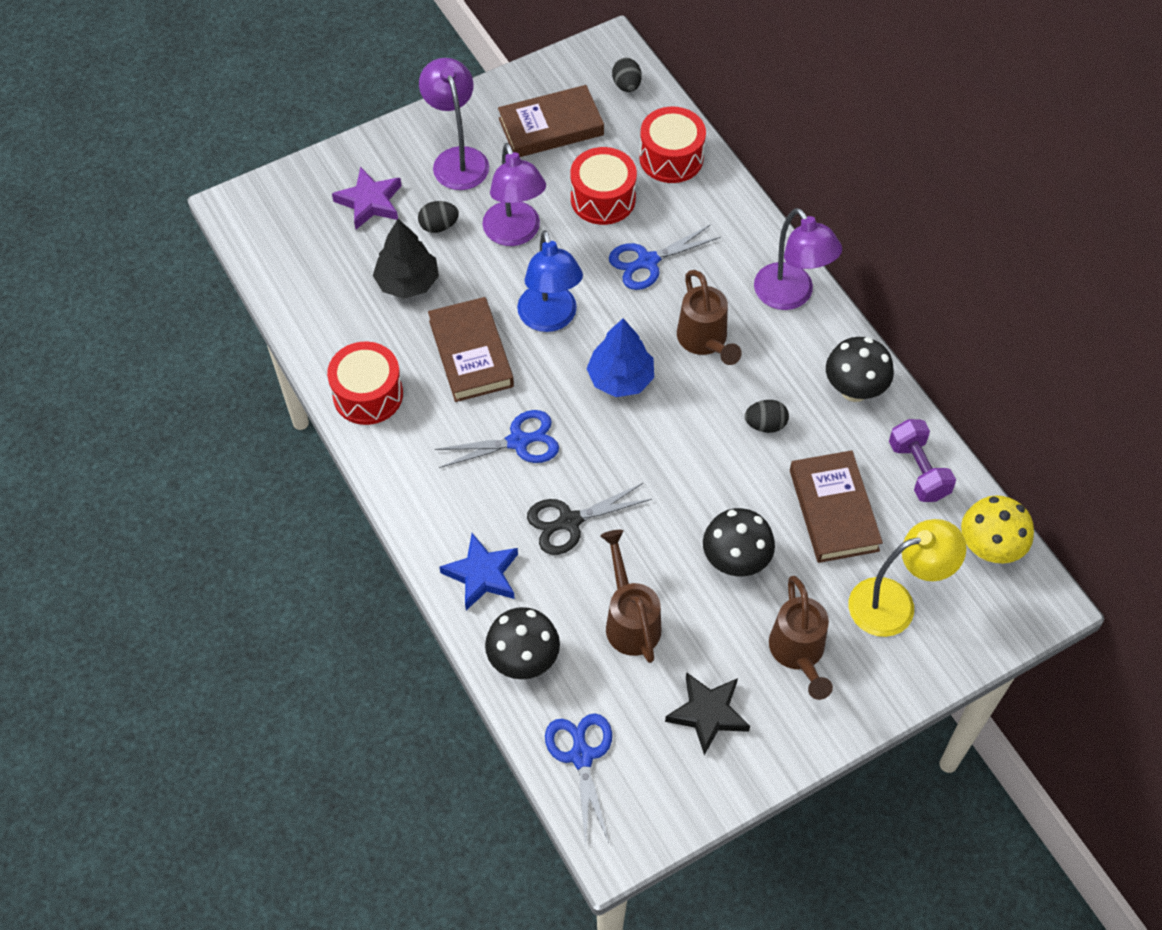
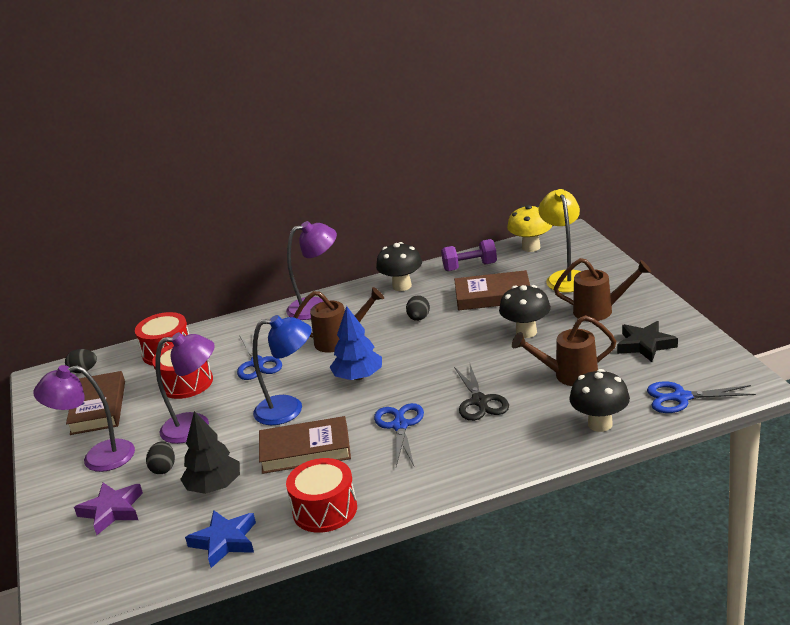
camera: 75 degrees left, 30 degrees down
(482, 574) = (520, 444): blue star -> blue star (224, 541)

